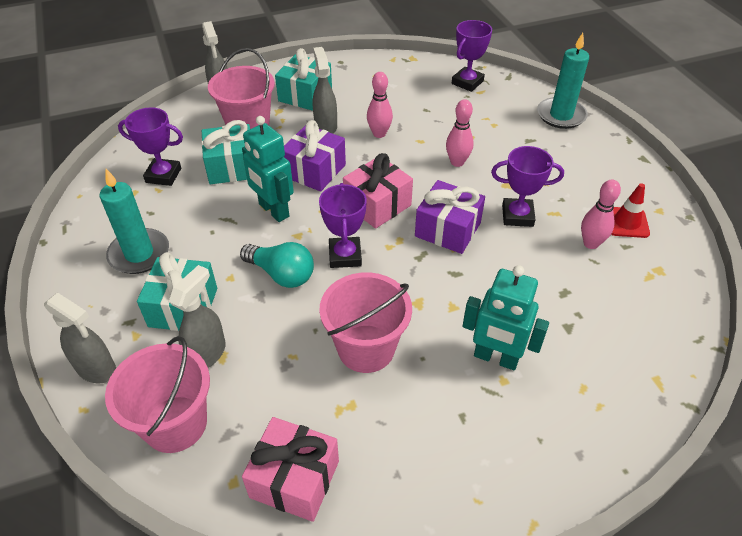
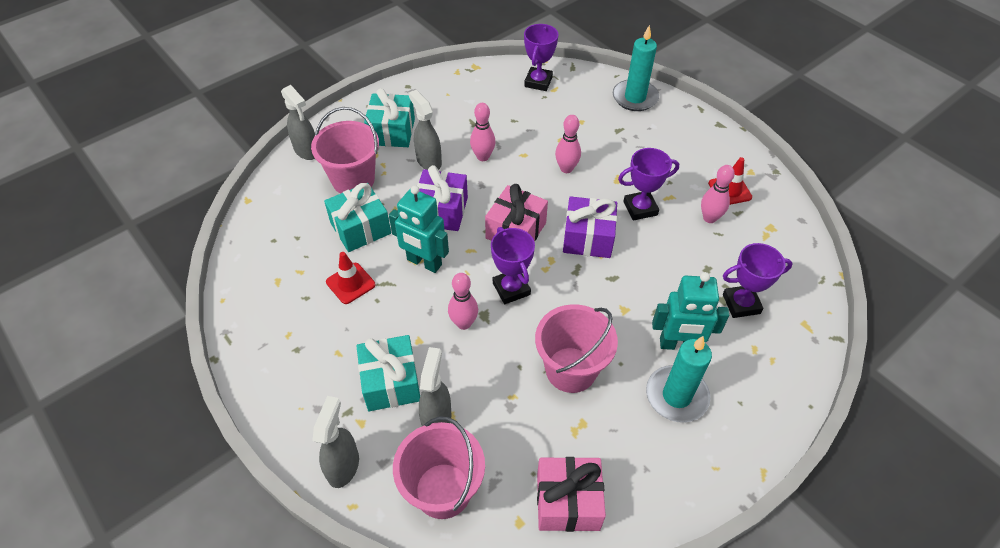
camera: 20 degrees left, 5 degrees up
(97, 369) = (343, 466): grey spray bottle -> grey spray bottle turned 90 degrees counterclockwise
(139, 254) = (319, 343): turquoise candle -> turquoise candle (676, 396)
(163, 175) = (297, 255): purple trophy -> purple trophy (741, 304)
(196, 211) = (350, 283): none -> red traffic cone
(281, 274) = (464, 323): turquoise light bulb -> pink bowling pin

